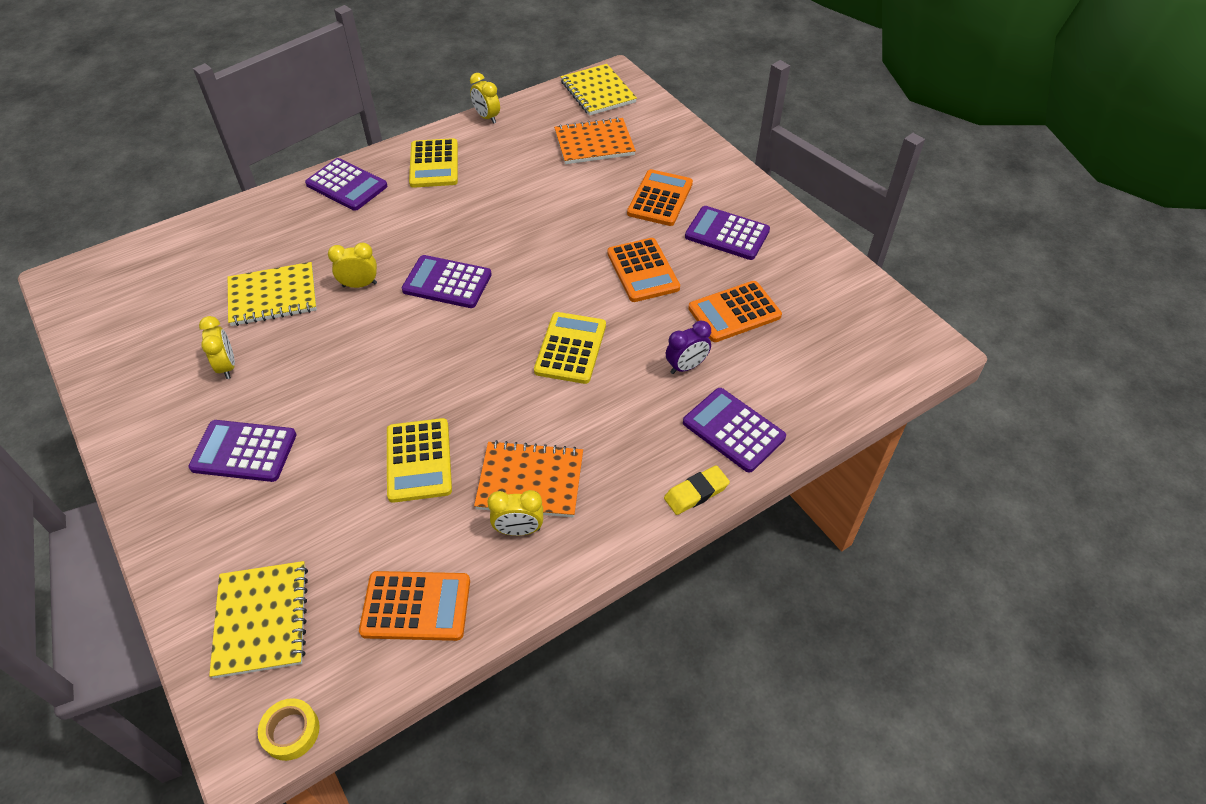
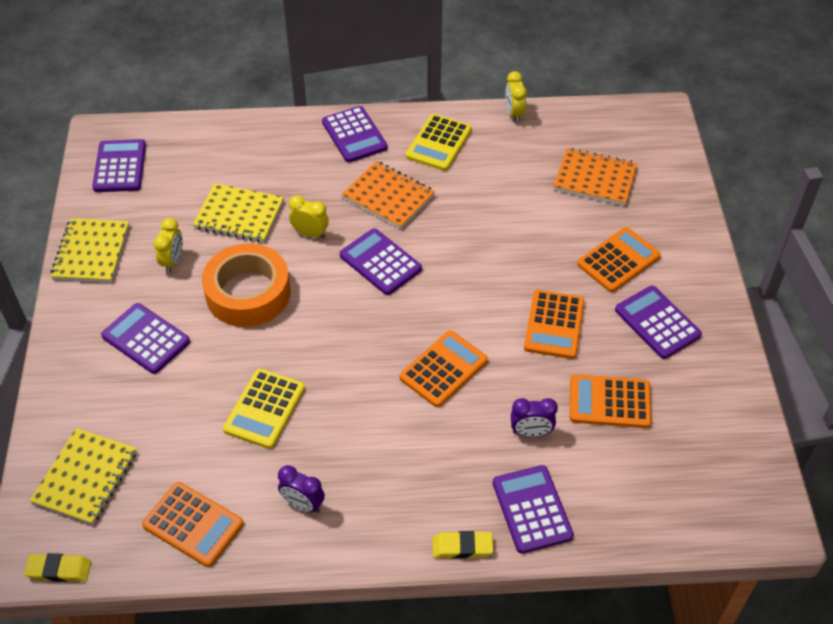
camera: 30 degrees right, 0 degrees up
(107, 301) = (120, 166): none -> purple calculator
(291, 732) = (59, 570): yellow tape -> yellow eraser
(330, 362) = (248, 293): none -> orange tape
(518, 530) = (303, 504): yellow clock -> purple clock
(530, 481) = (337, 469): orange notebook -> orange notebook (388, 196)
(570, 348) = (443, 369): yellow calculator -> orange calculator
(598, 92) = (634, 125): yellow notebook -> yellow notebook (91, 252)

